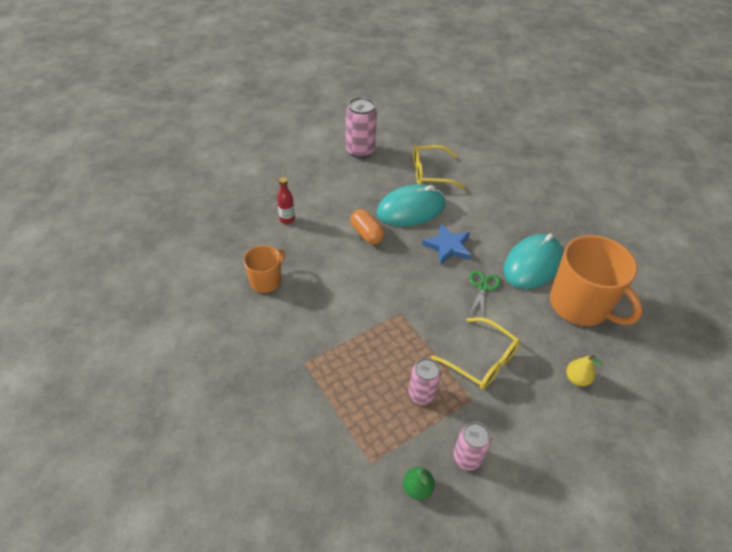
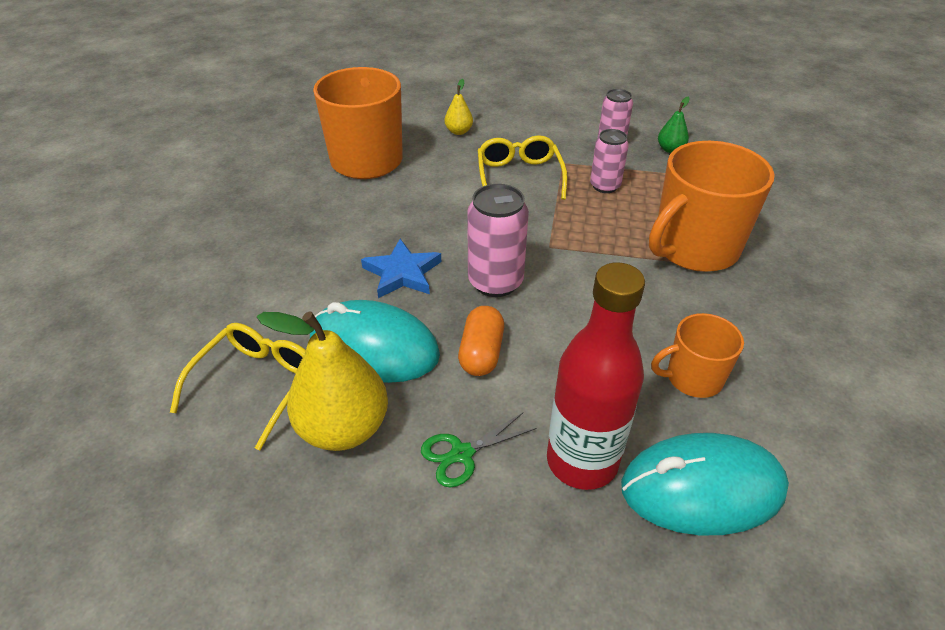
camera: 135 degrees left, 5 degrees down
(287, 219) = (582, 461): red bottle -> red bottle, size x2.20
(320, 372) = (694, 248): none -> orange mug
(360, 151) = (288, 527): pink can -> pink can (495, 282)
(381, 180) = (343, 428): none -> yellow pear
(430, 173) = (257, 384): yellow glasses -> yellow glasses turned 105 degrees counterclockwise
(483, 287) = (429, 218): green scissors -> green scissors (462, 454)
(532, 264) = (346, 206): turquoise mouse -> turquoise mouse (702, 488)

